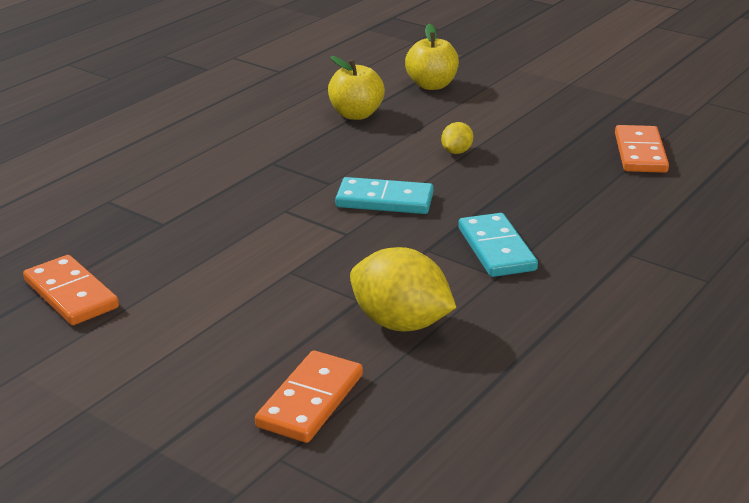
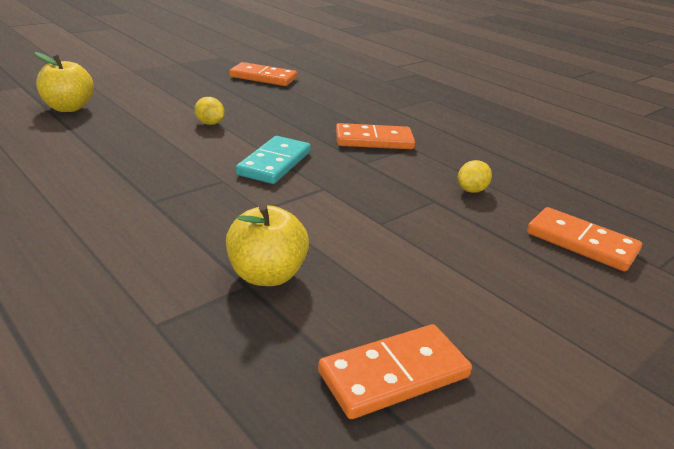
camera: 80 degrees left, 0 degrees up
(356, 114) = (89, 146): yellow apple -> yellow apple (267, 275)
(400, 323) = (471, 190): yellow lemon -> yellow lemon, size x0.49
(496, 249) = (374, 140): turquoise domino -> orange domino

